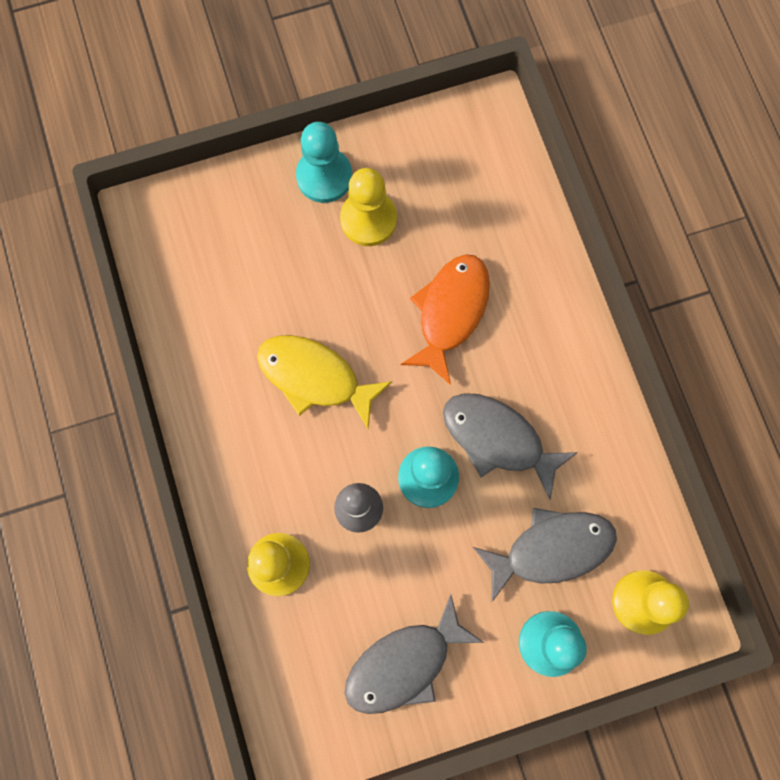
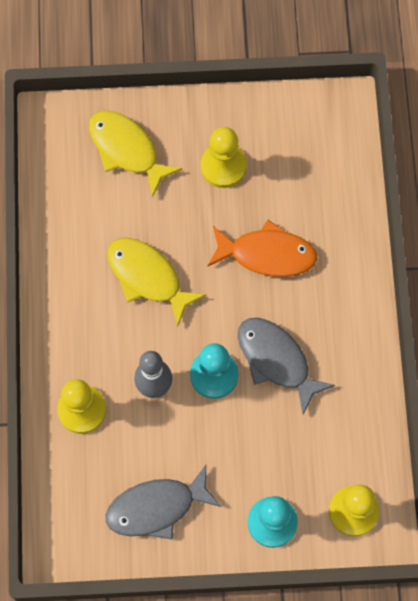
camera: 15 degrees right, 5 degrees down
(248, 228) = (127, 150): none -> yellow fish
(324, 176) = (198, 124): turquoise pawn -> none
(450, 312) = (267, 254): orange fish -> orange fish turned 60 degrees clockwise
(551, 549) = (293, 453): grey fish -> none

